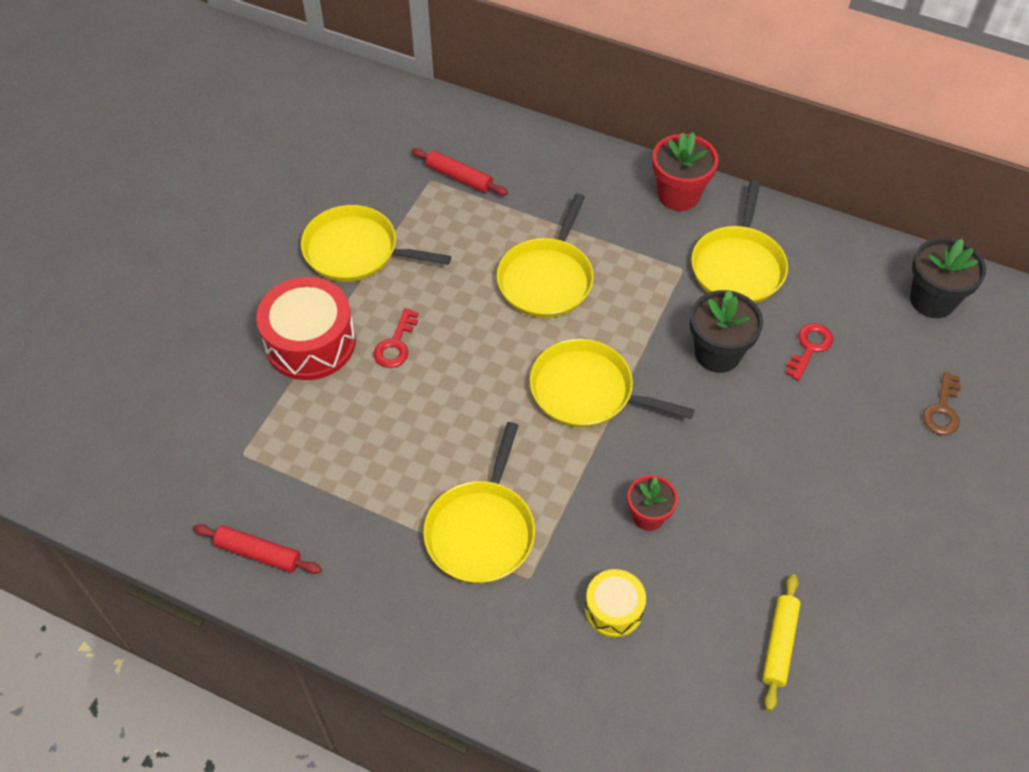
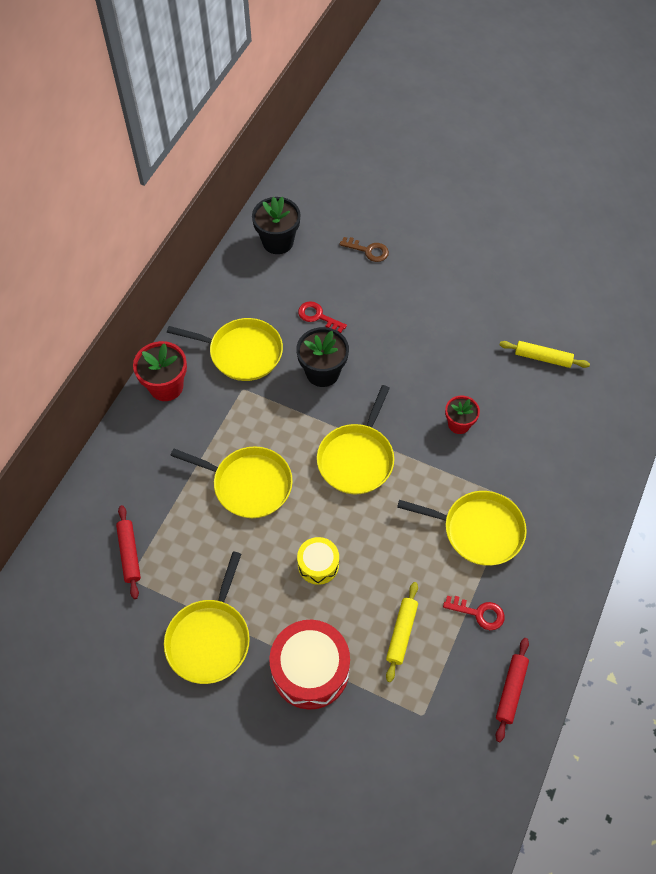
camera: 90 degrees left, 5 degrees up
(345, 435) = (401, 633): none -> yellow rolling pin
(396, 344) = (313, 599): red key -> red key (479, 613)
(459, 177) = (129, 554): red rolling pin -> red rolling pin turned 45 degrees counterclockwise
(613, 609) = (529, 448): yellow drum -> yellow drum (318, 564)

